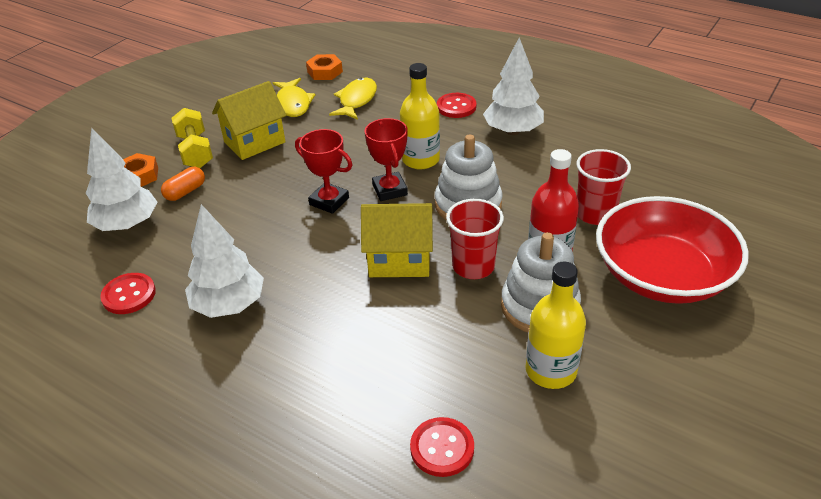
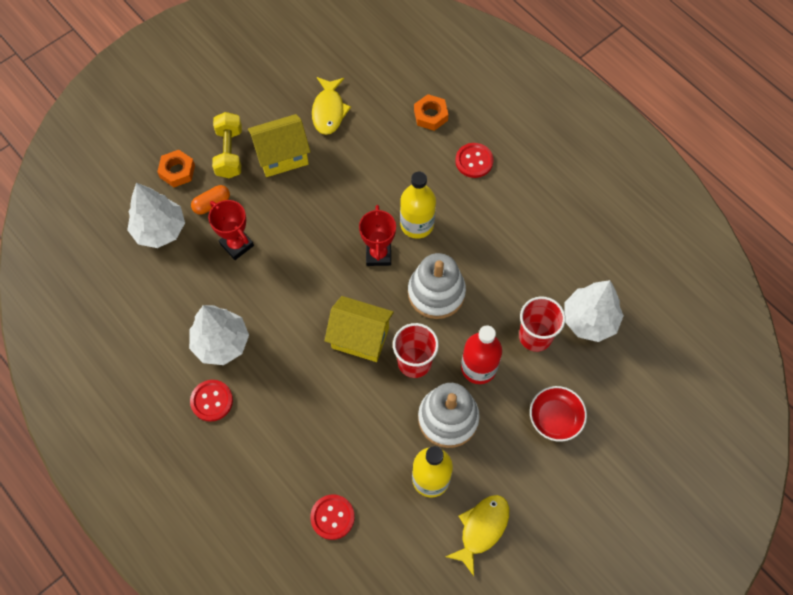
camera: 15 degrees right, 25 degrees up
(129, 295) = (150, 309): red button -> red button (211, 401)
(325, 72) = (370, 70): orange nut -> orange nut (430, 115)
(329, 201) = (325, 252): red trophy -> red trophy (237, 245)
(356, 100) = (387, 123): yellow fish -> yellow fish (481, 529)
(513, 131) = (511, 211): white tree -> white tree (589, 320)
(662, 275) = (555, 418): red bowl -> red bowl, size x0.49

